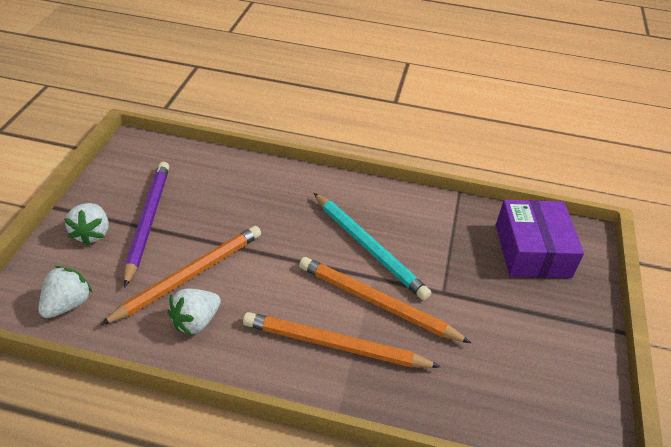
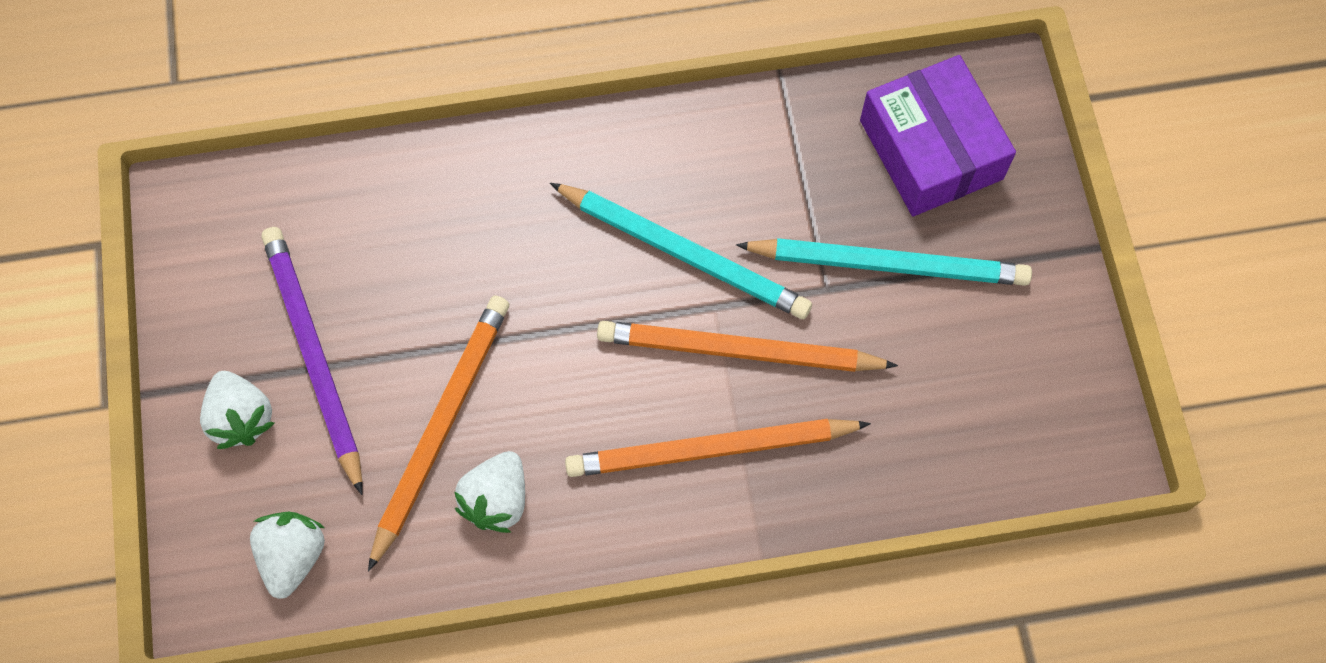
camera: 20 degrees left, 25 degrees up
(485, 294) = (887, 265): none -> turquoise pencil

